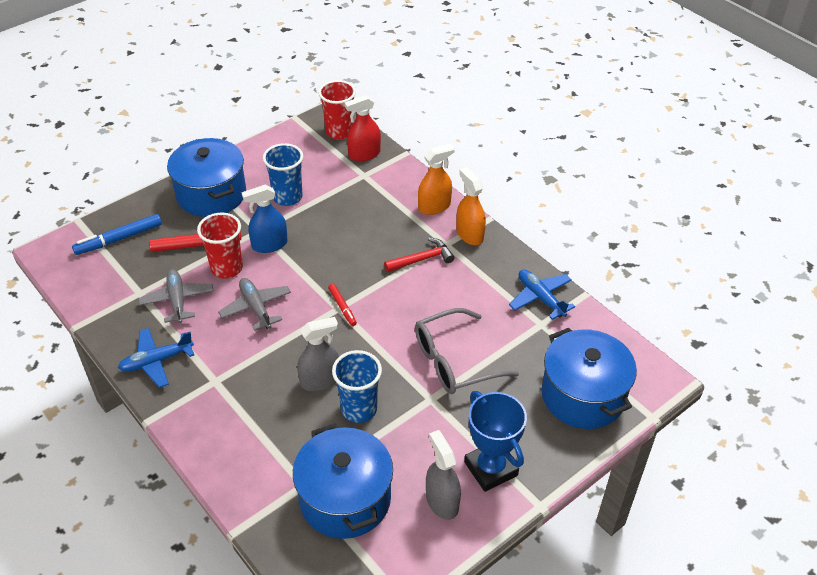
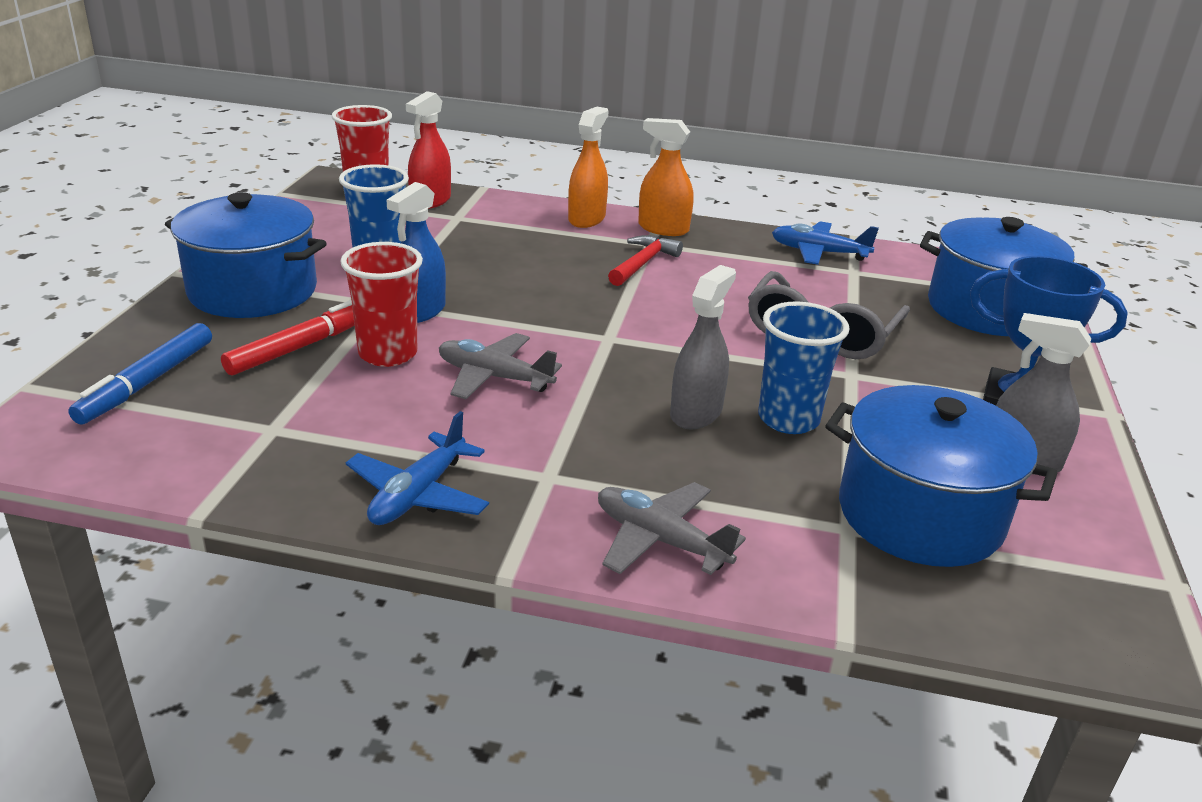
camera: 40 degrees left, 15 degrees down
(177, 300) = (354, 414): grey plane -> grey plane (660, 540)
(342, 307) = (613, 335): red marker -> none

